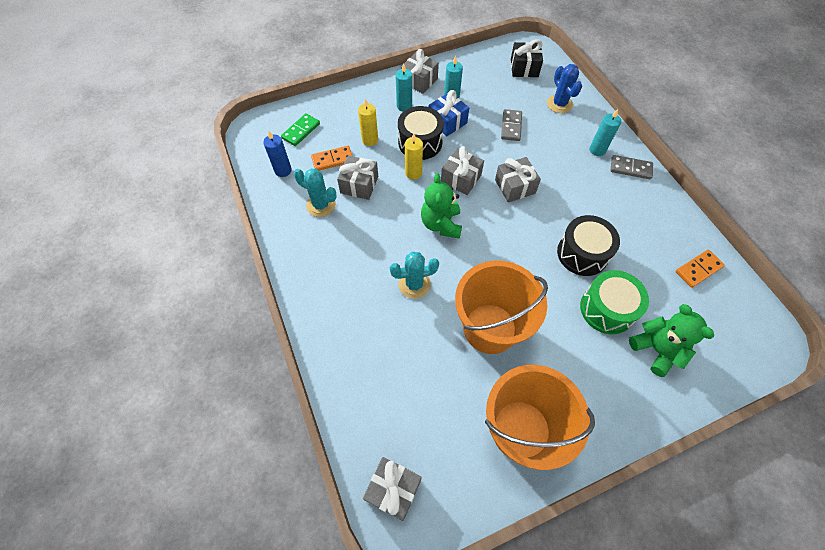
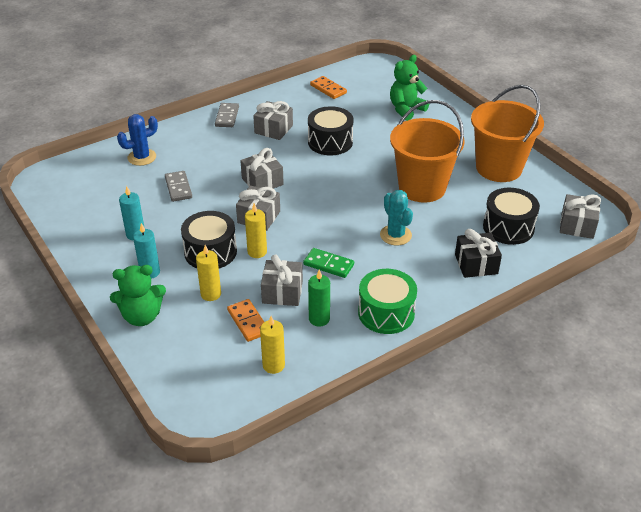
camera: 100 degrees left, 20 degrees down
(283, 170) = (273, 365): blue candle -> yellow candle
(301, 131) = (202, 362): green domino -> green domino (328, 265)
(321, 205) = (319, 319): turquoise cactus -> green candle
(405, 402) = (508, 227): none -> black drum
(419, 81) = (103, 264): grey gift -> grey gift (273, 129)
(441, 224) = (321, 225): green teddy bear -> green teddy bear (142, 316)
(447, 122) = (175, 234): blue gift -> none
(511, 126) = (178, 188): grey domino -> grey domino turned 75 degrees clockwise
(524, 68) = (81, 183): black gift -> black gift (476, 264)
(597, 150) = (206, 134): turquoise candle -> none
(607, 309) = (380, 130): green drum -> green drum (386, 313)

